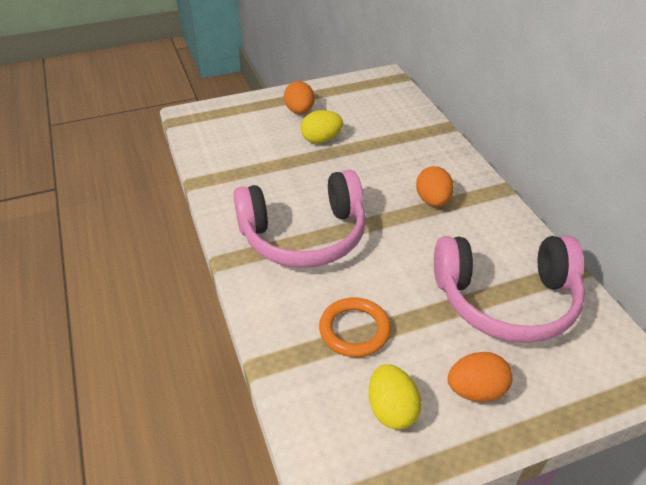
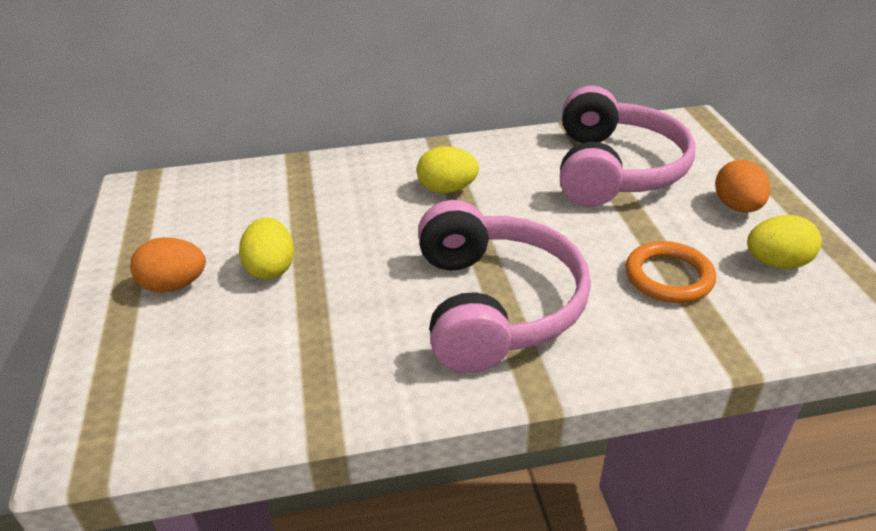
camera: 80 degrees left, 5 degrees down
(432, 201) = (447, 189): orange egg -> yellow egg

